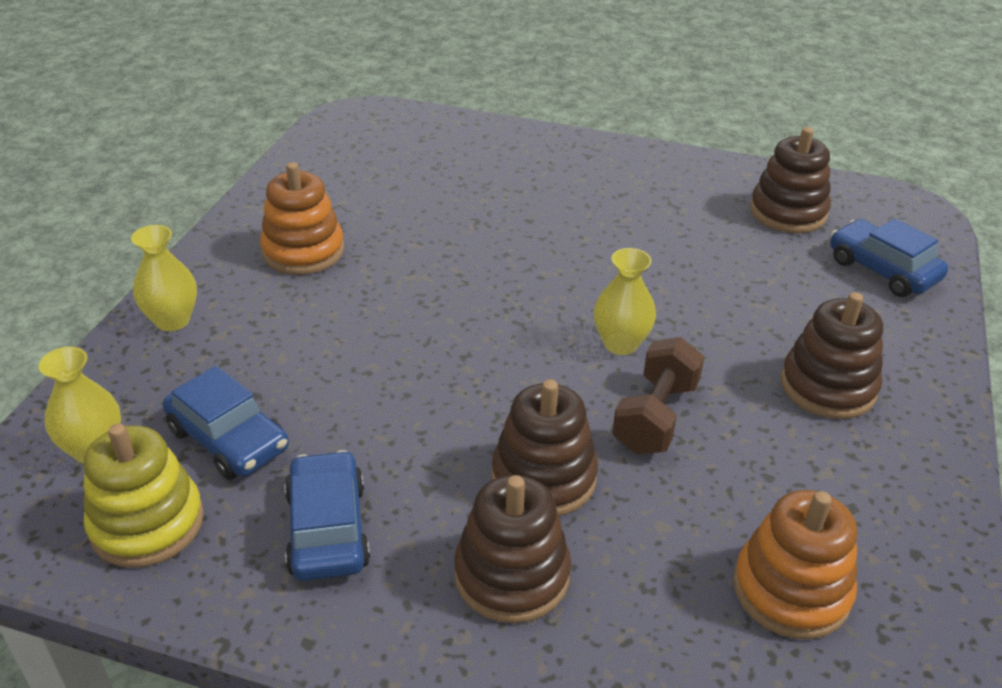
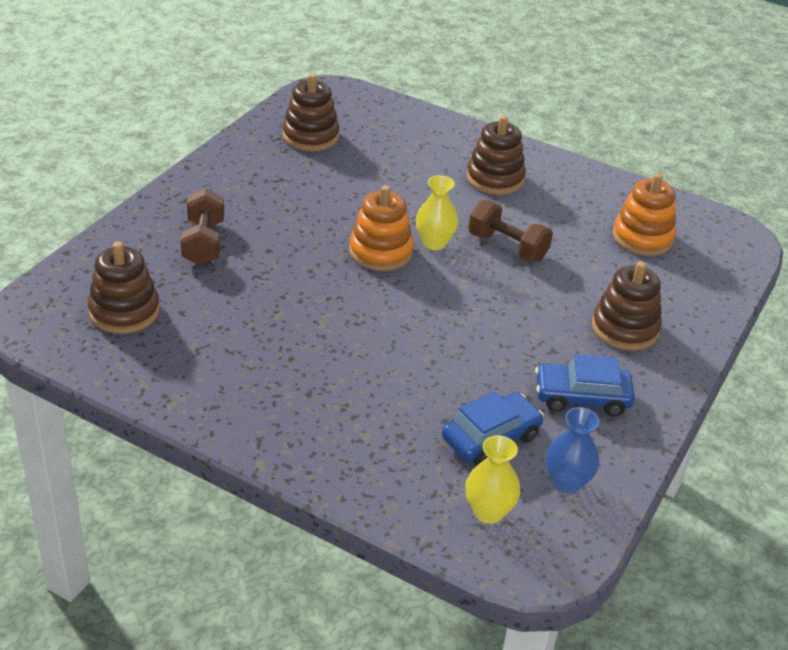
camera: 80 degrees left, 0 degrees up
(147, 523) = (566, 482): yellow stacking toy -> blue vase
(172, 320) = (337, 463): yellow vase -> none
(303, 251) = (263, 377): orange stacking toy -> orange stacking toy (380, 252)
(518, 178) = (203, 243): none -> brown dumbbell
(543, 477) = (551, 301): brown stacking toy -> brown stacking toy (124, 311)
(882, 270) = (390, 123): blue car -> none

